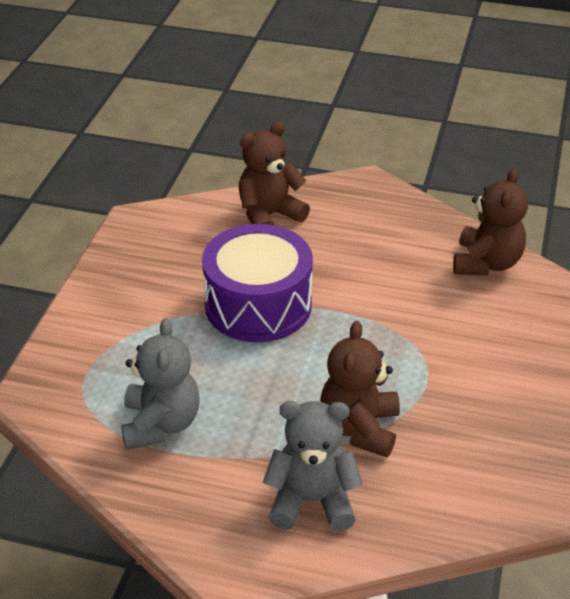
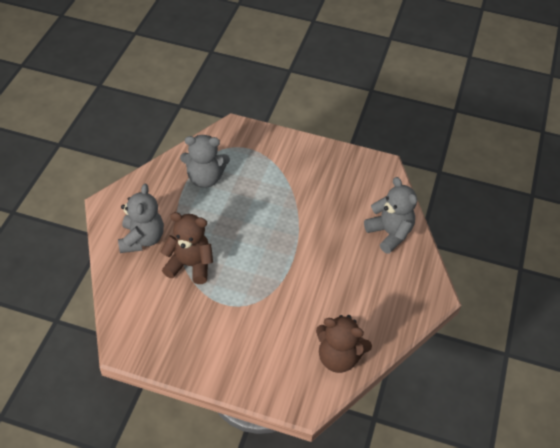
camera: 90 degrees right, 10 degrees up
(258, 305) = (298, 223): purple drum -> none
(269, 216) = (389, 233): brown teddy bear -> grey teddy bear

